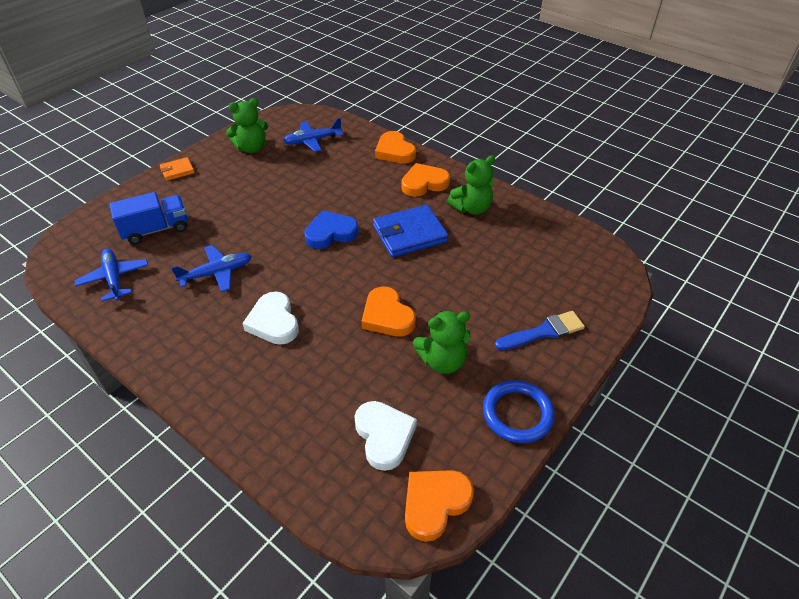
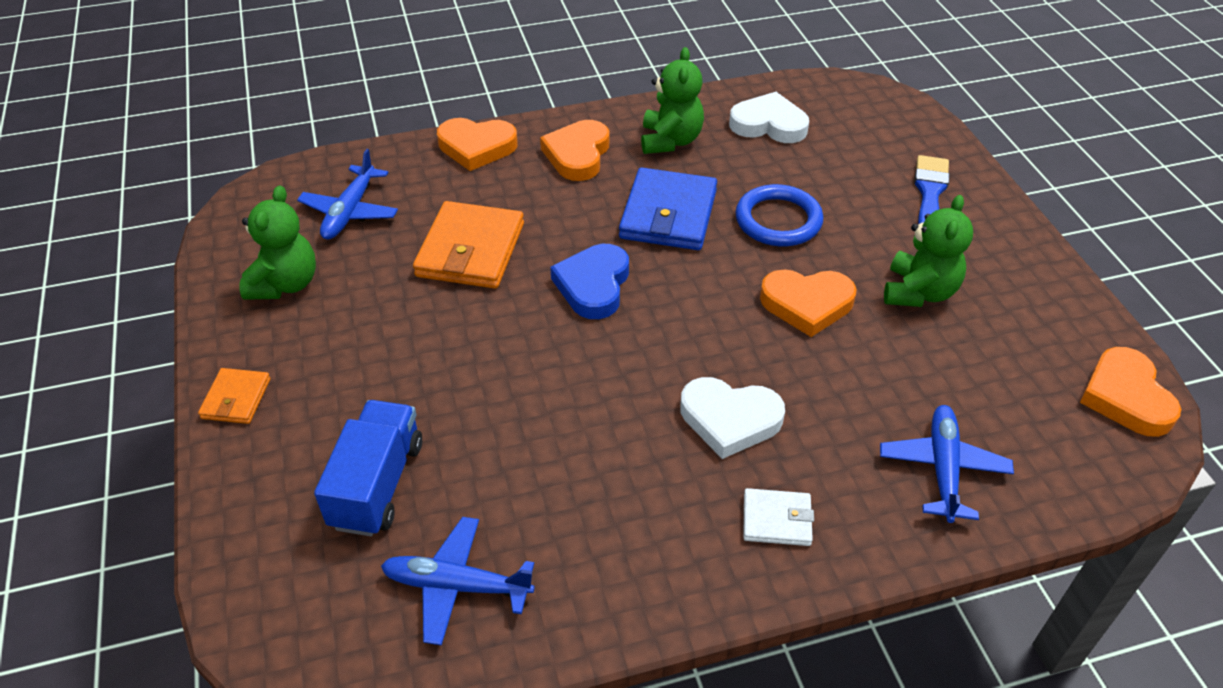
camera: 55 degrees left, 0 degrees up
(216, 273) = (566, 444): blue plane -> blue plane (942, 468)
(216, 368) = (777, 519): none -> white wallet
(319, 185) = (471, 250): none -> orange wallet
(384, 436) = (1006, 396): white heart -> white heart (769, 124)
(517, 413) = (1036, 273): blue ring -> blue ring (778, 220)

